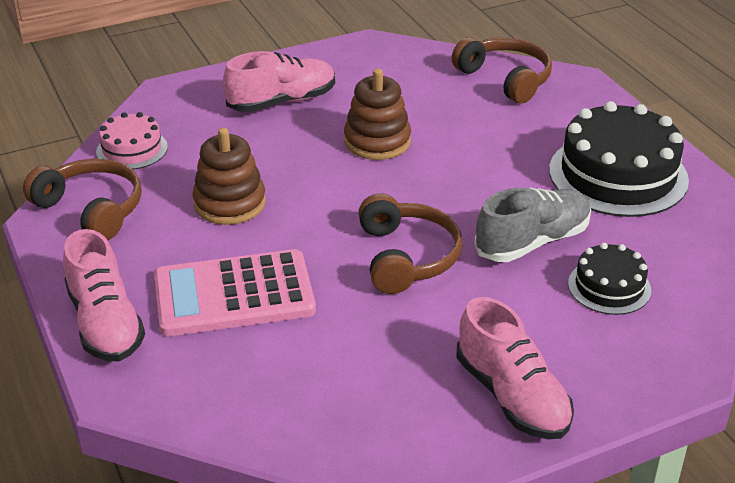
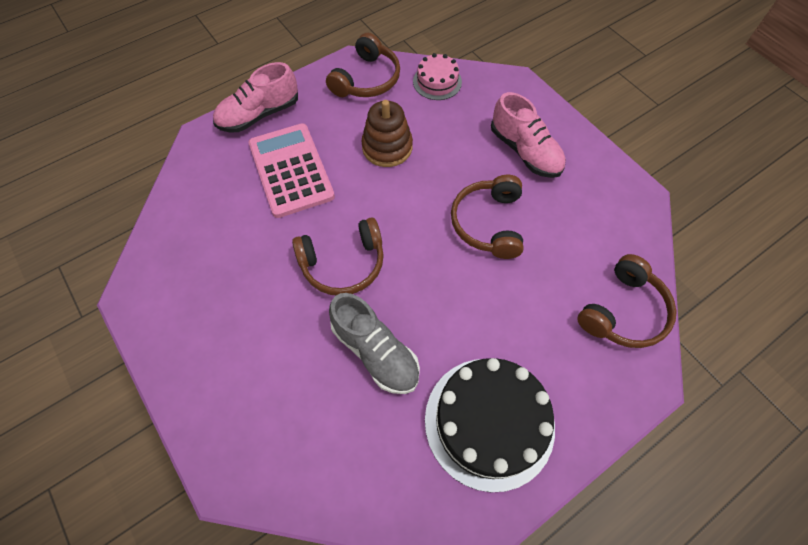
camera: 80 degrees right, 25 degrees up
(377, 141) = (488, 223): brown stacking toy -> brown headphones
(512, 396) = (198, 349): pink shoe -> none
(609, 287) = (325, 416): black cake -> none

